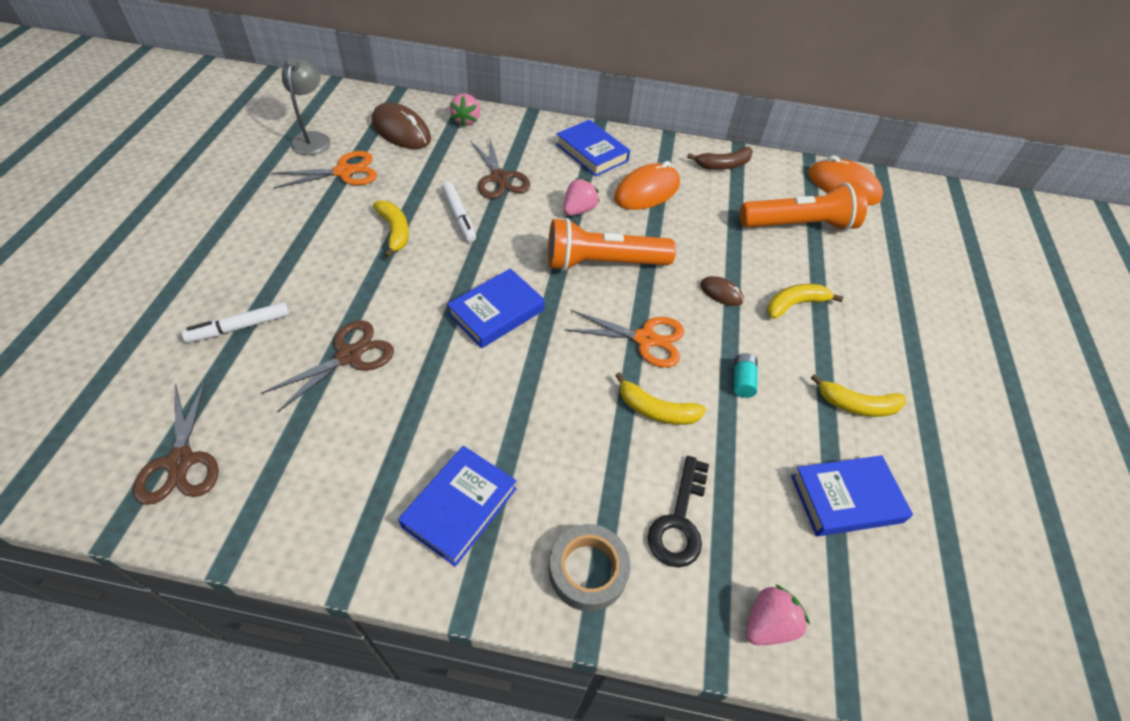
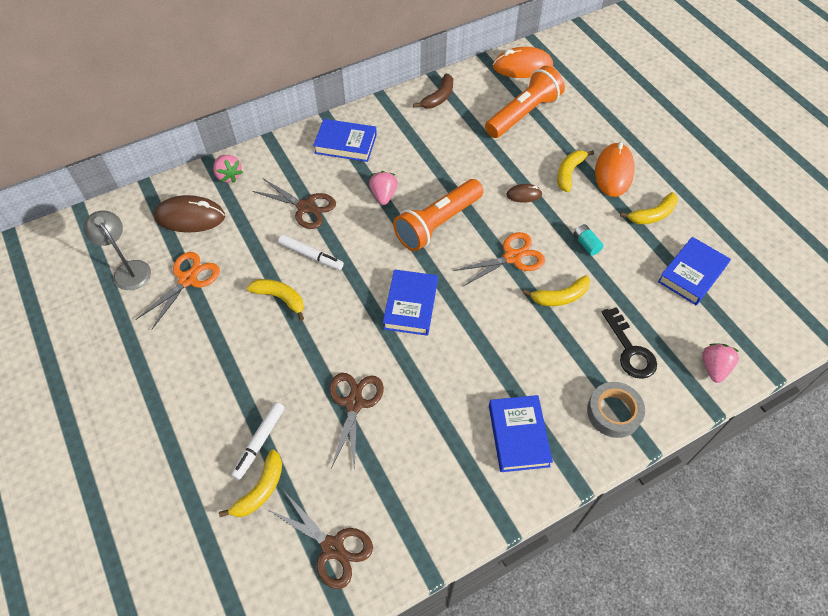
camera: 35 degrees left, 5 degrees up
(192, 365) = (260, 490): none -> yellow banana
(646, 191) = (411, 151): orange mouse -> orange mouse (613, 172)

